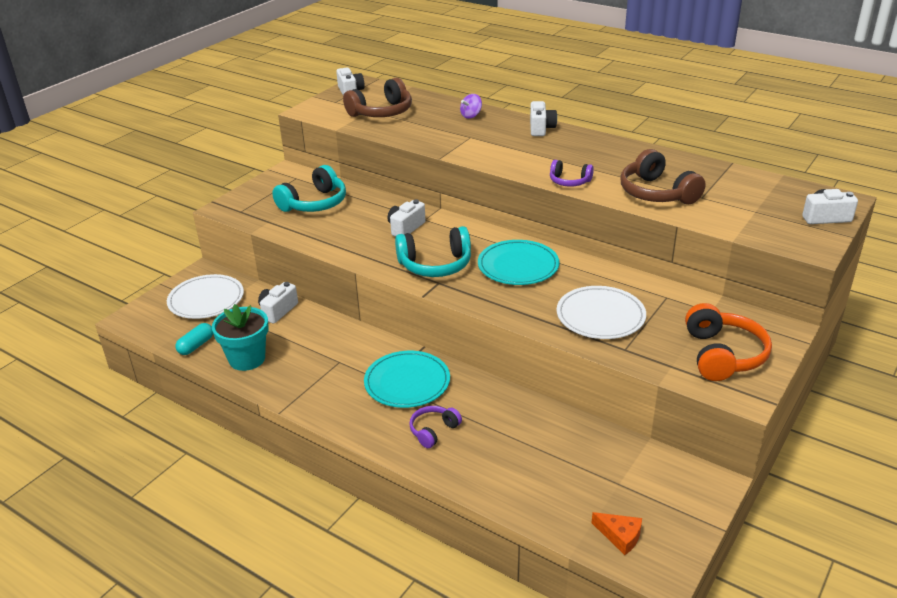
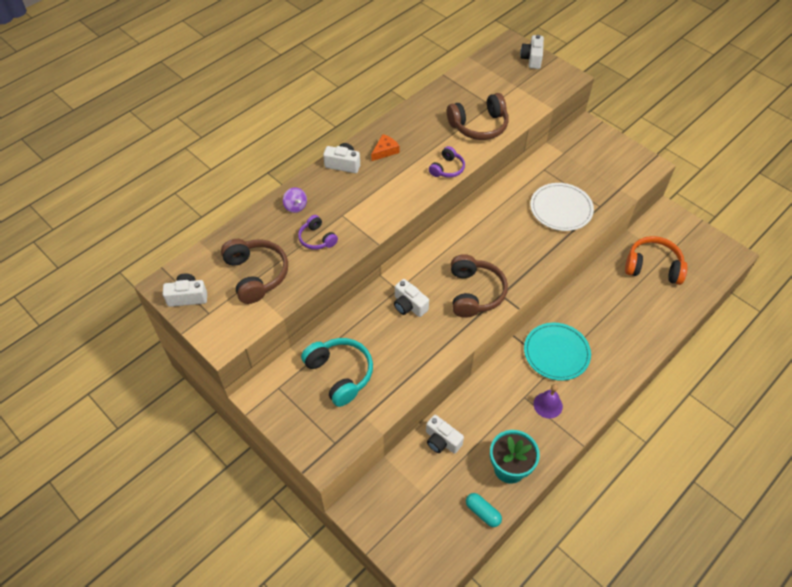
camera: 80 degrees left, 20 degrees up
(206, 300) = (408, 505): white plate -> none
(331, 381) = (548, 405): none -> purple bell
(433, 431) = (612, 344): purple headphones -> purple headphones (317, 239)
(435, 265) = (474, 293): turquoise headphones -> brown headphones
(518, 266) = (487, 240): turquoise plate -> none
(620, 536) = (707, 266): orange cheese -> orange cheese (385, 151)
(722, 355) = (610, 162): orange headphones -> orange headphones (653, 267)

